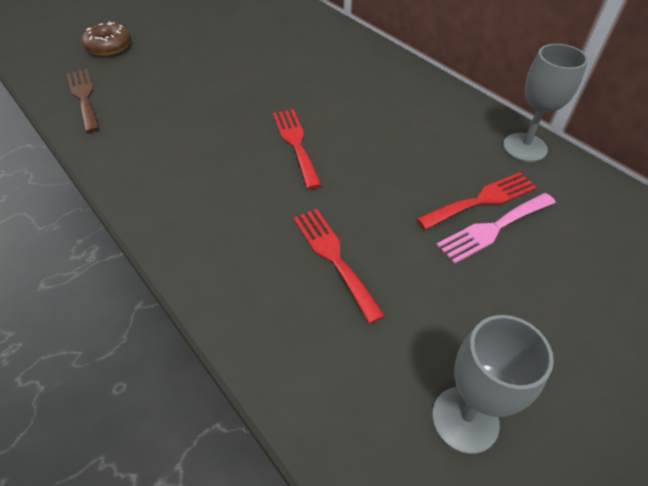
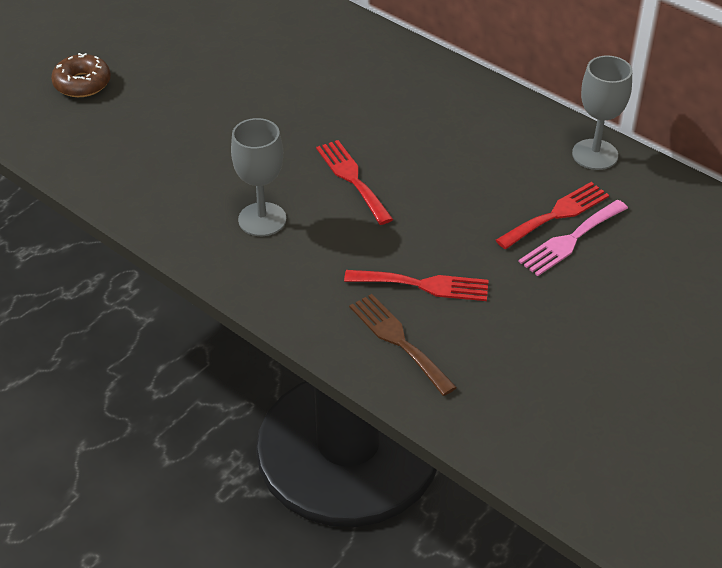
camera: 10 degrees left, 5 degrees down
(84, 97) = (88, 153): brown fork -> brown fork (398, 340)
(334, 257) = (423, 285): red fork -> red fork turned 135 degrees clockwise
(465, 419) = (563, 391): grey goblet -> grey goblet (262, 219)

